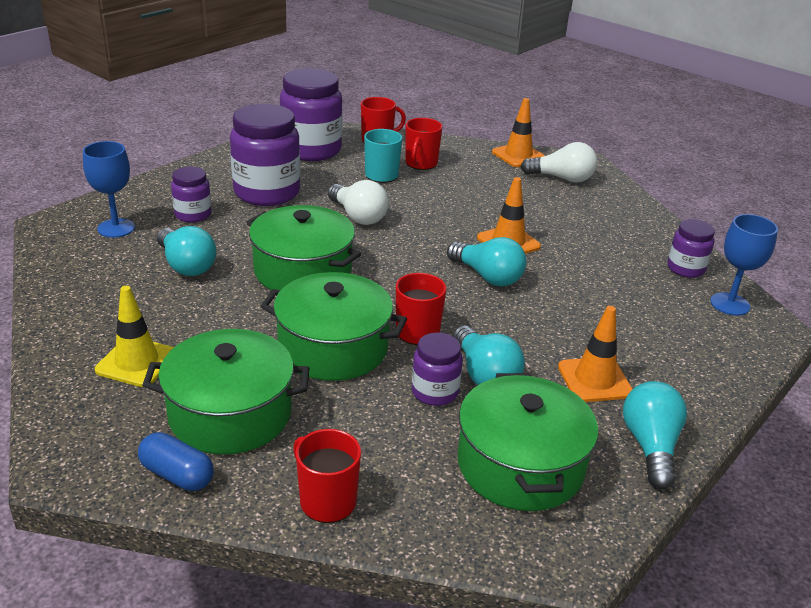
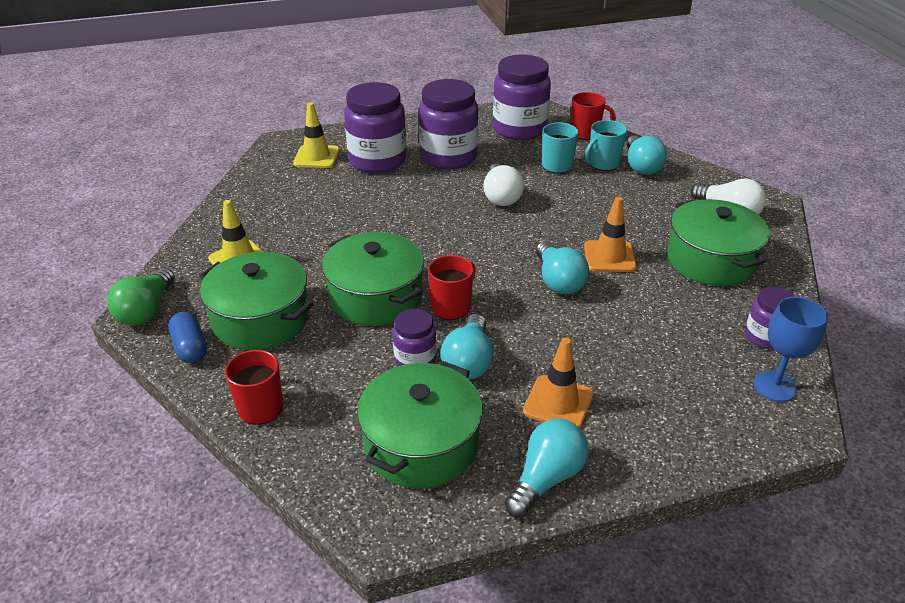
camera: 35 degrees right, 5 degrees up
(74, 457) = (146, 310): none -> green light bulb
(116, 228) = (316, 157): blue goblet -> yellow traffic cone
(186, 265) = (336, 199): turquoise light bulb -> turquoise light bulb (641, 166)
(193, 215) = (377, 161): purple jar -> purple jar, size x1.90
(303, 271) = (413, 229): green pot -> green pot (711, 260)
(421, 163) = (603, 164): red mug -> turquoise mug
(518, 155) = (706, 178): orange traffic cone -> none

